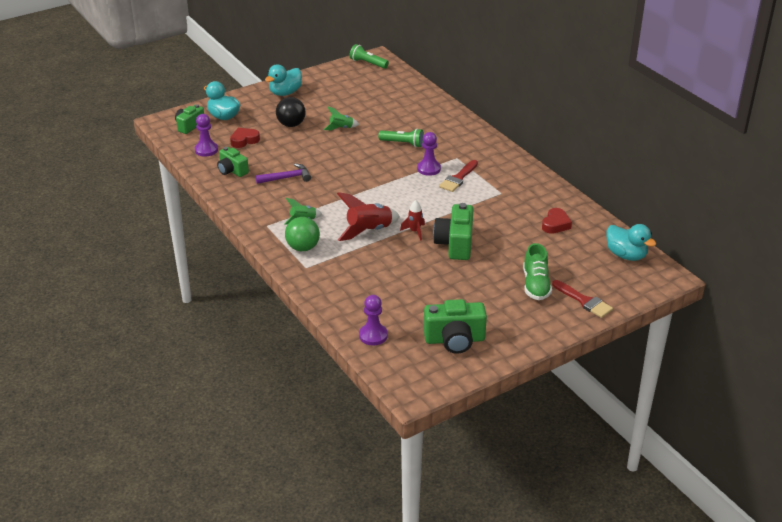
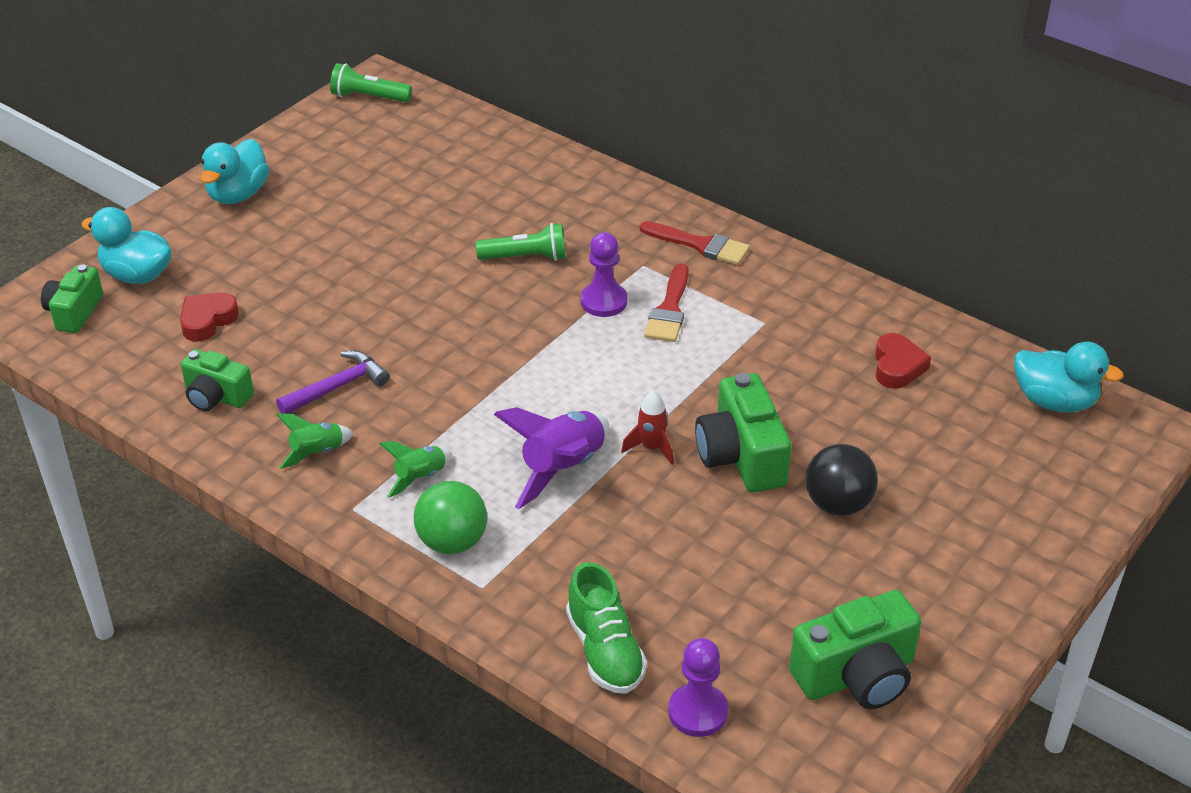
camera: 20 degrees left, 5 degrees up
(206, 150) = (138, 361): purple pawn -> none
(291, 124) = (286, 263): black ball -> black ball (838, 504)
(341, 128) = (389, 249): green rocket -> green rocket (317, 453)
(368, 231) = (562, 469): red rocket -> purple rocket
(536, 285) = (935, 509): green shoe -> green shoe (605, 651)
(584, 301) = (1038, 520): red brush -> red brush (700, 245)

